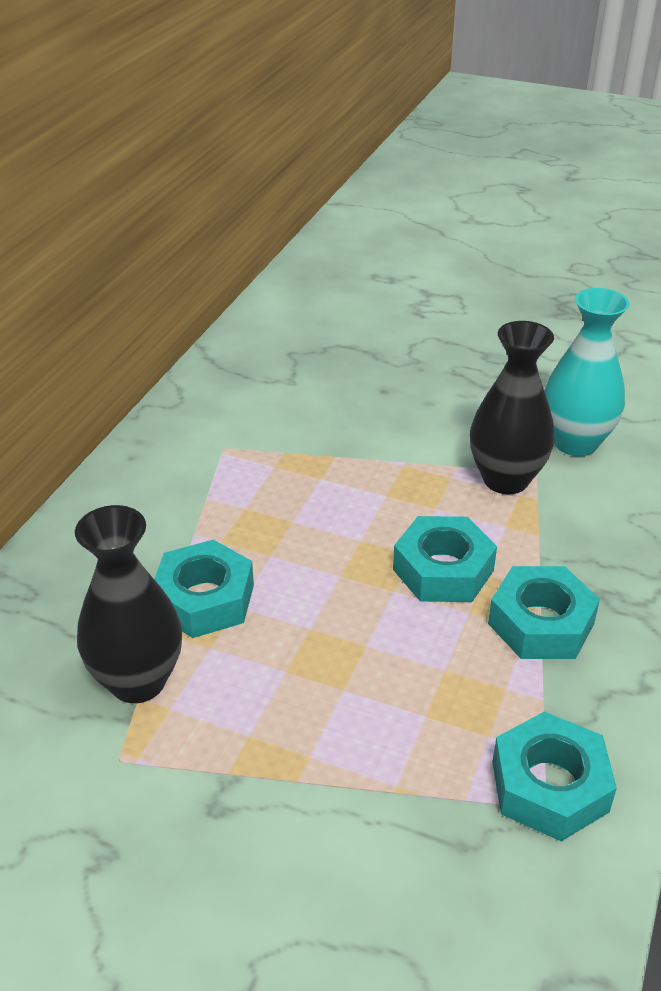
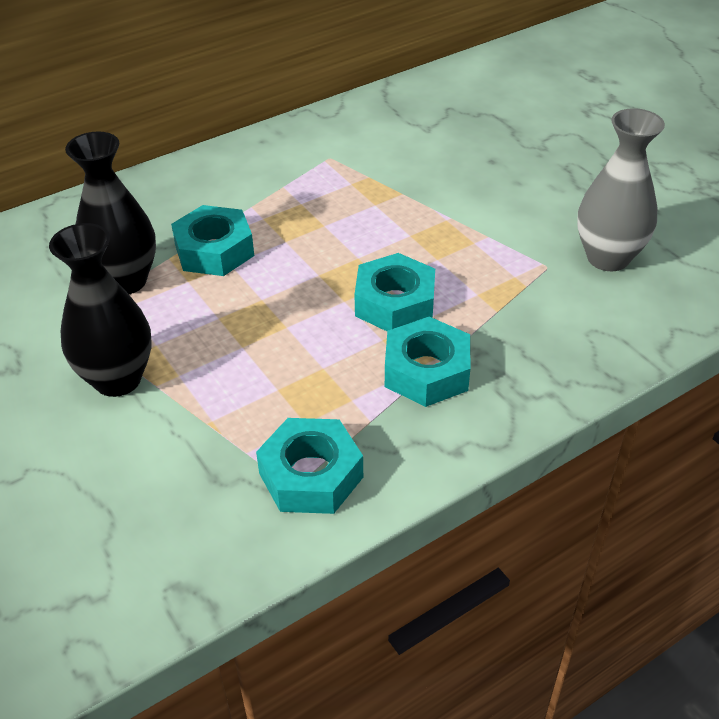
camera: 35 degrees right, 5 degrees up
(505, 479) = (516, 261): black vase -> black vase (117, 379)
(575, 443) = (608, 258): turquoise vase -> grey vase

